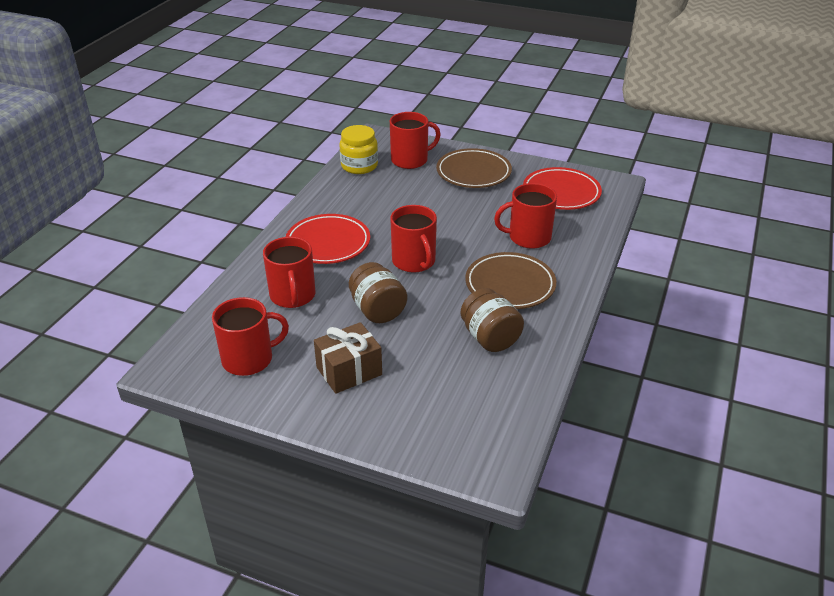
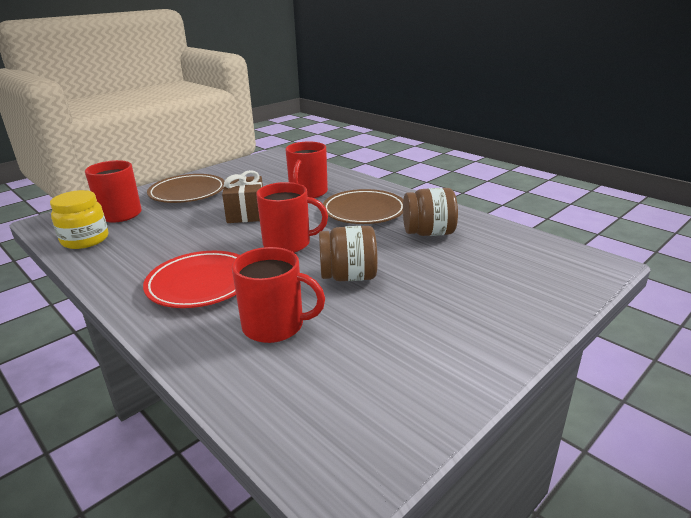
camera: 65 degrees left, 10 degrees down
(249, 359) = (374, 384): red mug -> none
(349, 371) = (437, 312): brown gift -> brown gift (246, 213)
(561, 193) = (264, 171): red plate -> none

